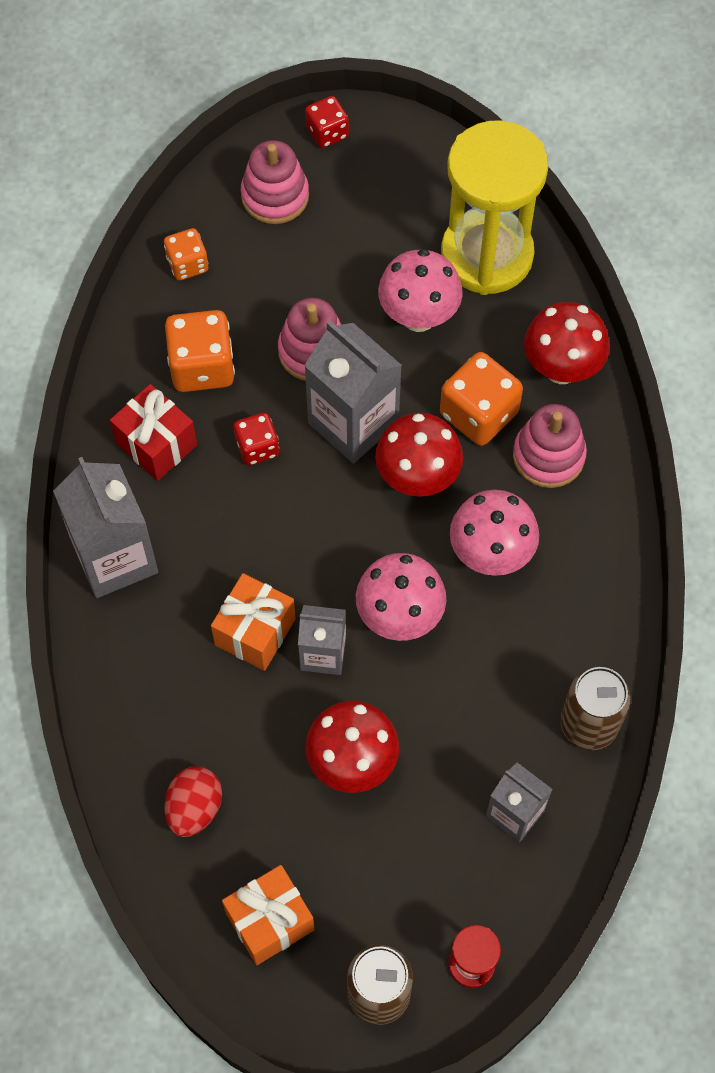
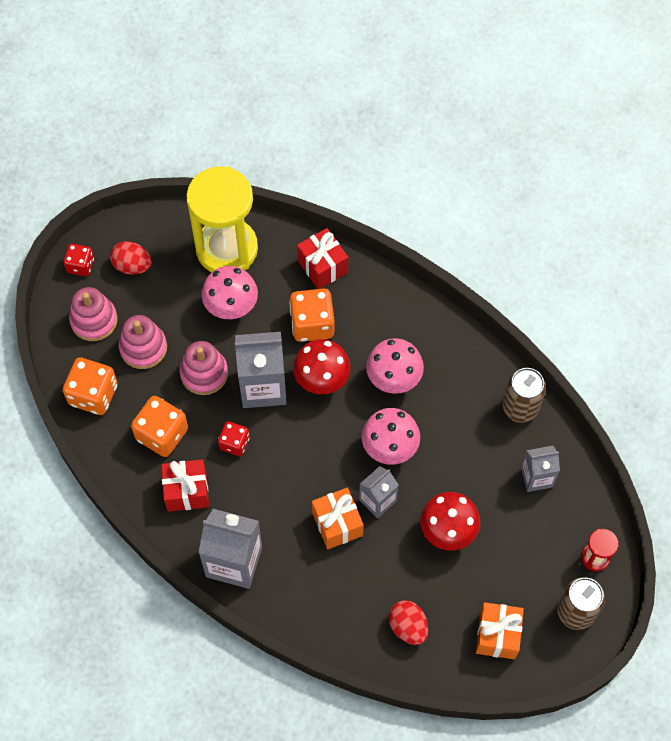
camera: 50 degrees left, 0 degrees up
(187, 264) = (93, 394): orange dice -> orange dice, size x1.66
(375, 181) = (132, 266): none -> red egg
(548, 456) = (364, 311): pink stacking toy -> pink stacking toy (143, 348)
(561, 368) = (322, 266): red mushroom -> red gift

